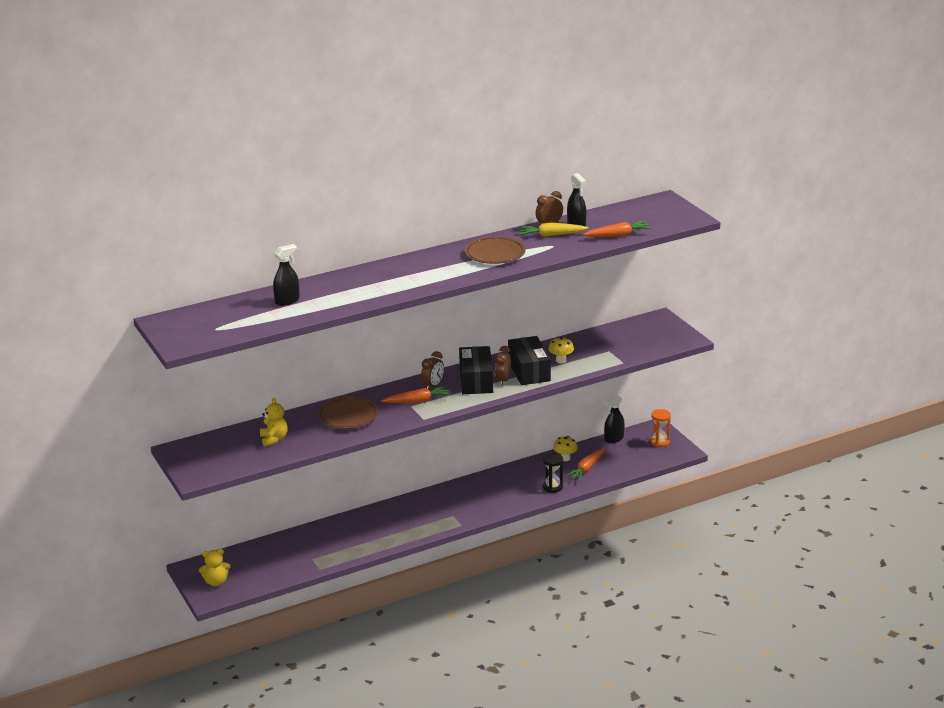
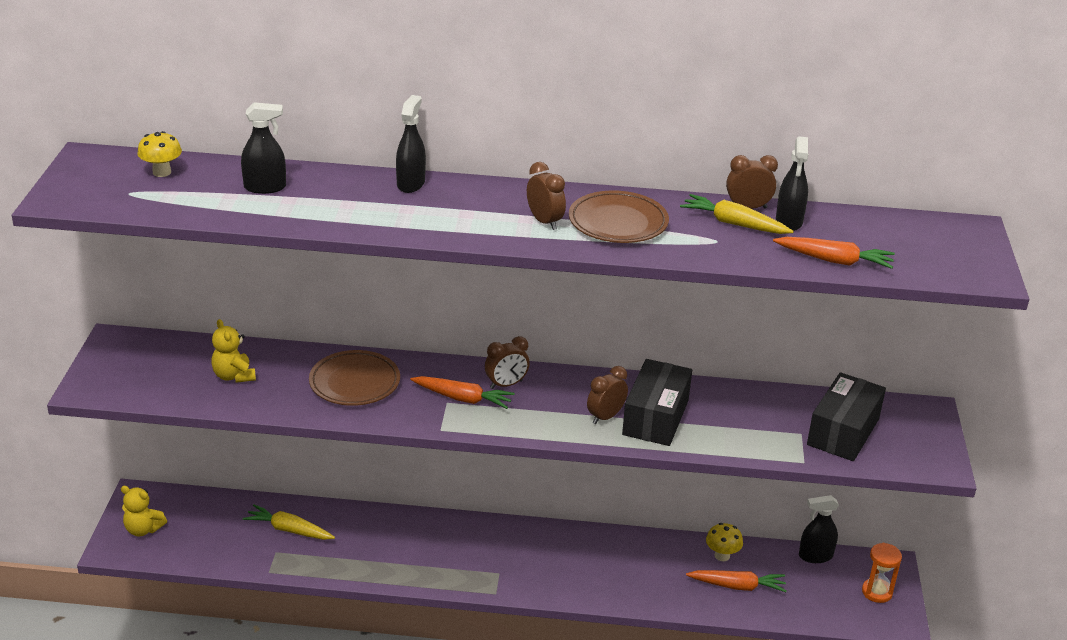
camera: 30 degrees right, 5 degrees up
(274, 439) = (234, 376): yellow teddy bear -> yellow teddy bear turned 135 degrees clockwise
(307, 546) = (289, 530): none -> yellow carrot
(363, 272) = (411, 184): none -> black spray bottle
(458, 266) = (544, 222): none -> brown clock
(476, 381) = (569, 401): black box -> black box (843, 432)
(552, 487) = (665, 593): black hourglass -> none
(561, 360) = (716, 420): yellow mushroom -> yellow mushroom (162, 172)
(587, 469) = (737, 586): orange carrot -> orange carrot turned 150 degrees counterclockwise

